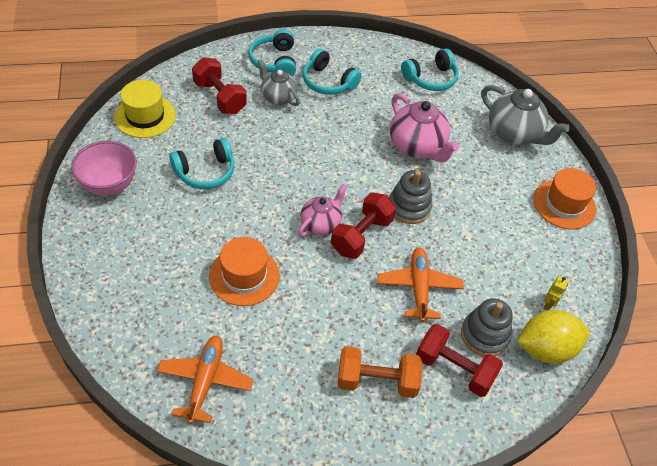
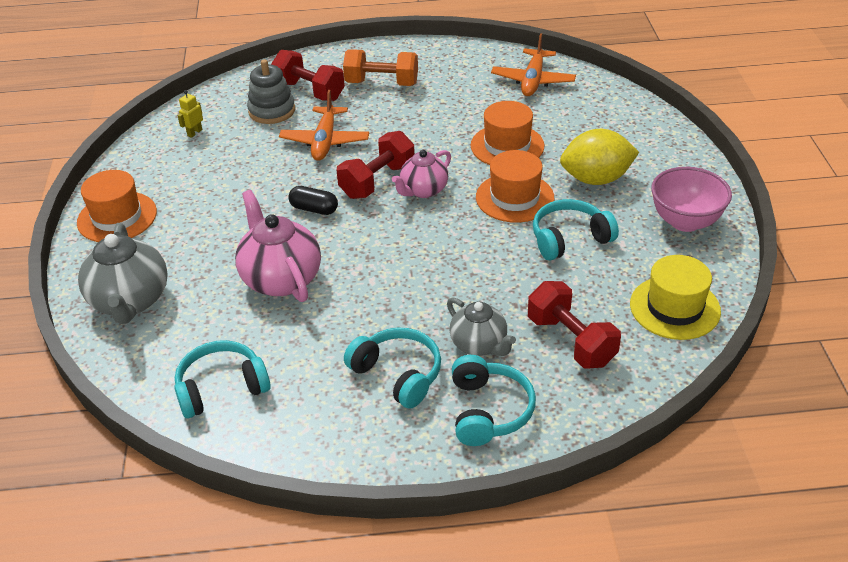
camera: 170 degrees left, 10 degrees down
(243, 213) = (514, 197): none -> orange hat
(409, 207) = (314, 209): grey stacking toy -> black capsule
(514, 134) = (130, 301): grey teapot -> grey teapot turned 150 degrees counterclockwise
(545, 349) = (217, 104): yellow lemon -> yellow lemon (596, 179)

